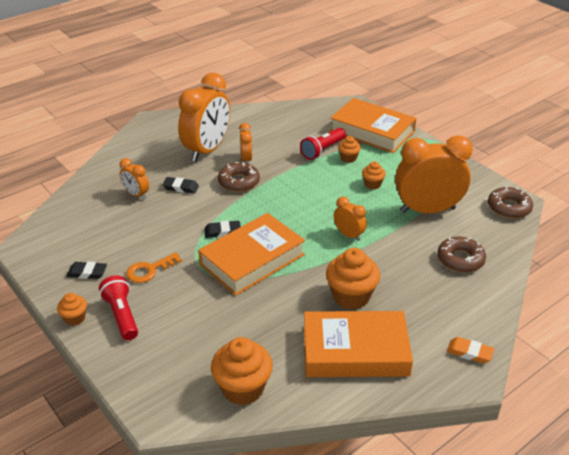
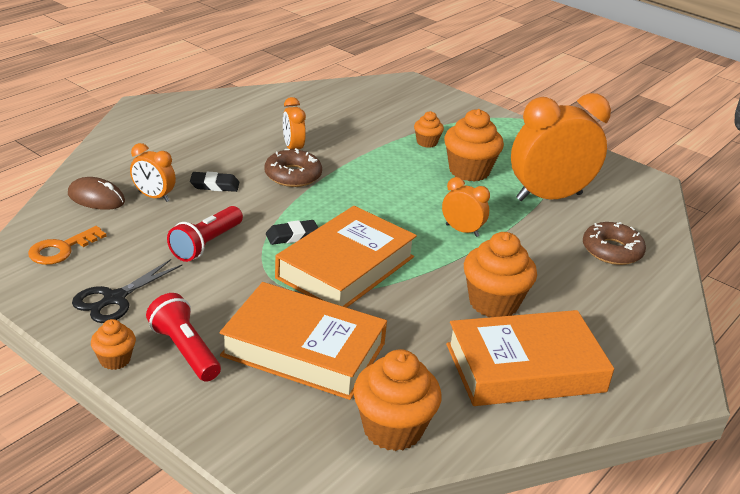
camera: 15 degrees left, 5 degrees down
(87, 273) = (114, 299): black eraser -> black scissors
(97, 194) = (96, 198): none -> brown mouse
(149, 270) = (206, 290): orange key -> orange key (61, 249)
(207, 150) = (235, 139): orange clock -> none
(322, 150) = (390, 134): red flashlight -> red flashlight (206, 244)
(372, 131) = (444, 111): orange book -> orange book (303, 350)
(372, 184) = (469, 171): orange cupcake -> orange cupcake, size x1.89
(469, 352) = (668, 357): orange eraser -> none
(509, 207) = (644, 189): brown donut -> none

